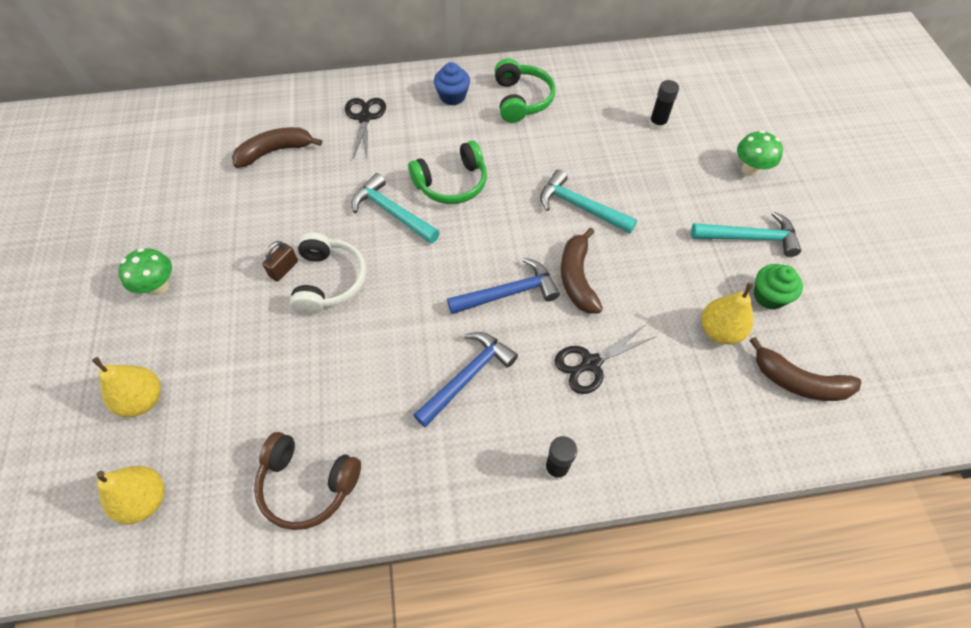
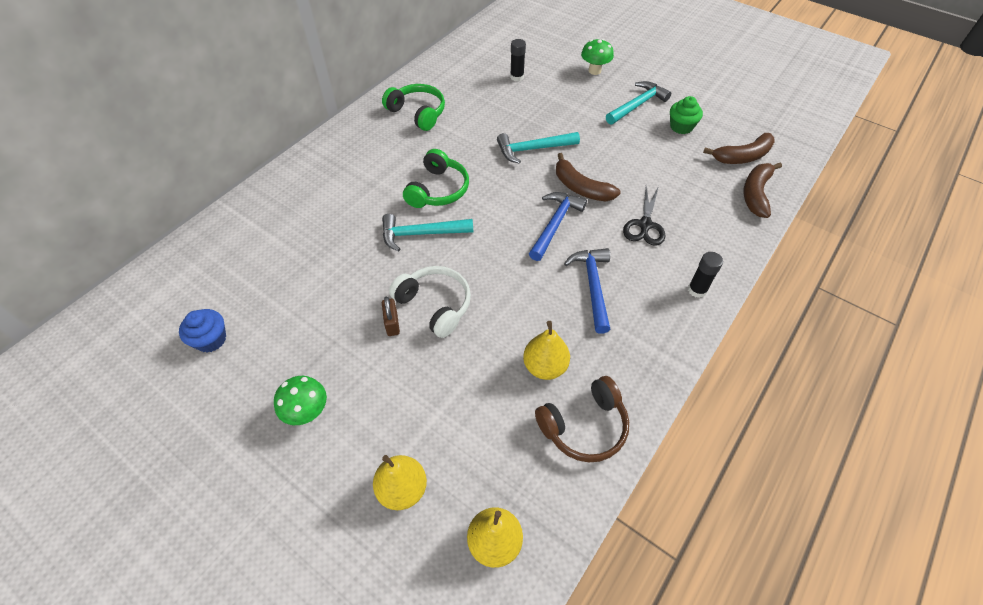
camera: 45 degrees left, 5 degrees down
(275, 151) = (277, 258): brown banana -> brown banana (756, 194)
(364, 118) = (320, 191): black scissors -> none
(452, 96) = (368, 139): blue cupcake -> blue cupcake (211, 339)
(719, 331) = (681, 160): yellow pear -> yellow pear (545, 366)

